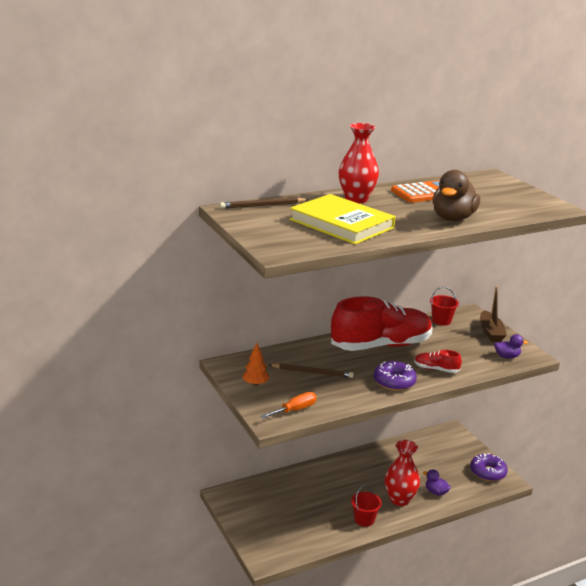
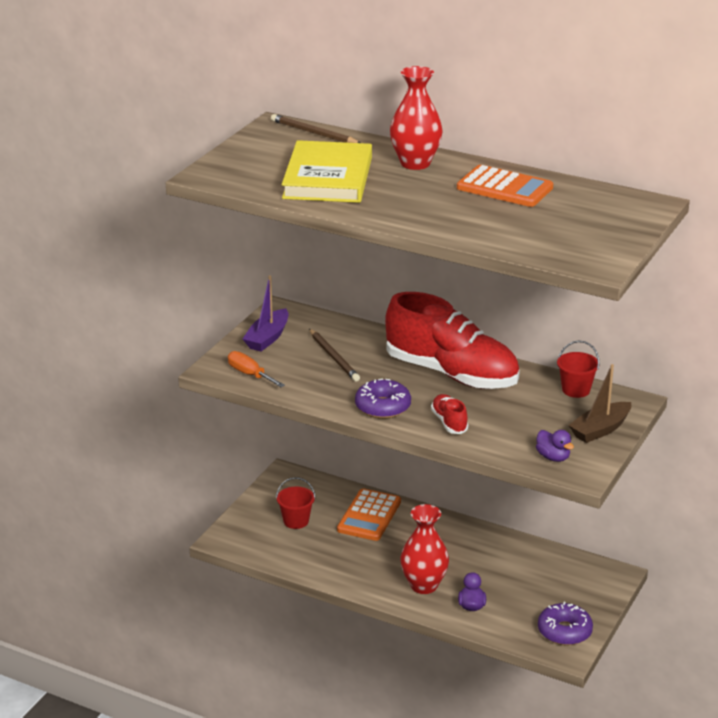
camera: 55 degrees right, 5 degrees up
(255, 384) = (267, 338): orange tree -> purple boat
(295, 410) = (250, 374): orange screwdriver -> orange screwdriver turned 150 degrees counterclockwise
(308, 484) = (369, 516): none -> orange calculator
(364, 519) = (358, 575): red bucket -> red bucket (296, 521)
(453, 218) = (445, 221): brown duck -> none

